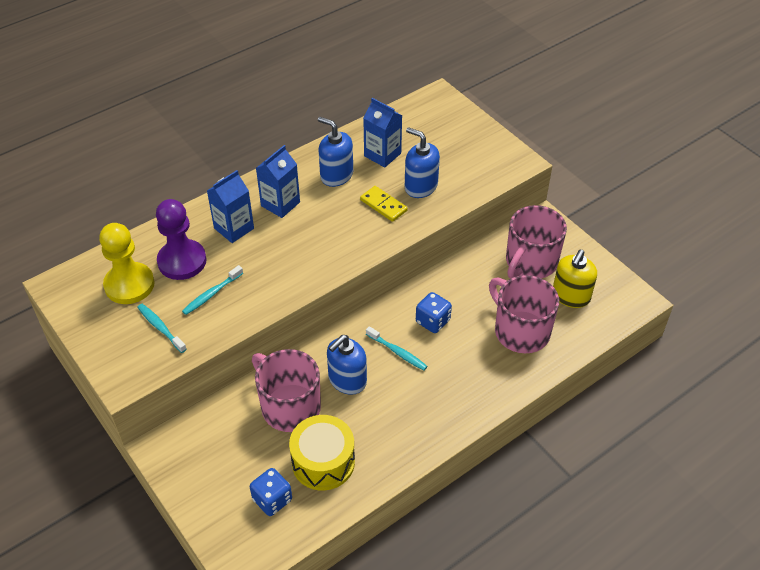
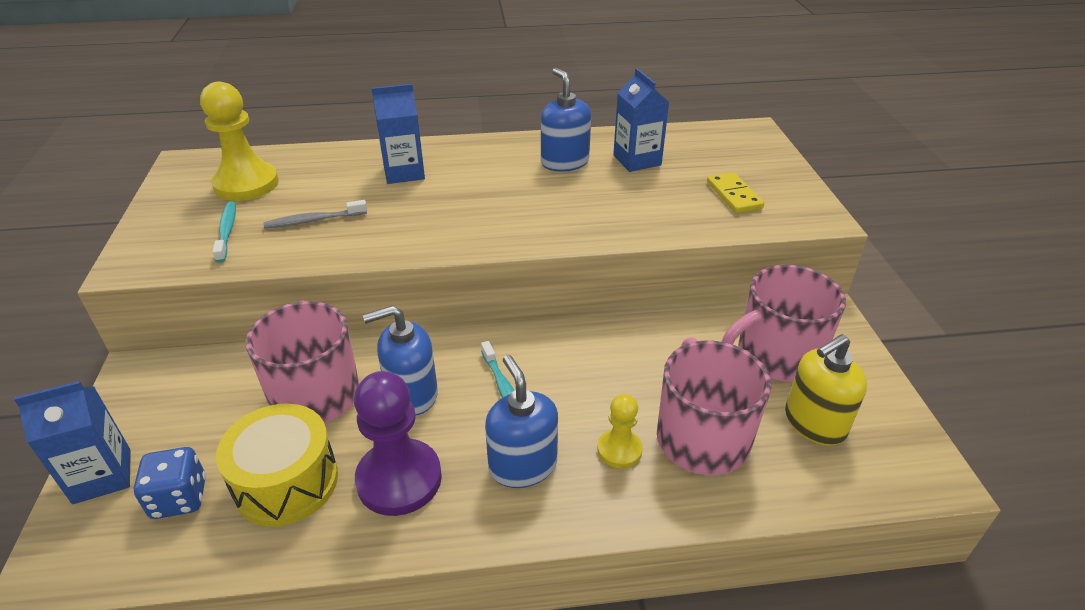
camera: 30 degrees right, 10 degrees down
(182, 261) = (320, 182): purple pawn -> purple pawn (399, 479)
(211, 294) = (313, 220): turquoise toothbrush -> grey toothbrush
(280, 204) = (476, 168): blue carton -> blue carton (102, 476)
(383, 205) = (595, 205): yellow domino -> yellow domino (733, 195)
(420, 186) = (659, 202): blue soap dispenser -> blue soap dispenser (522, 465)
(432, 321) = (581, 372): blue dice -> none
(484, 358) = (619, 450): none -> yellow pawn

